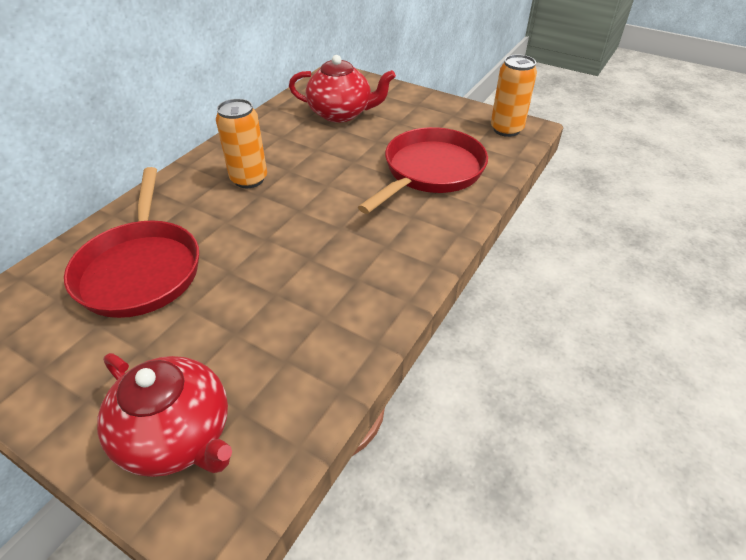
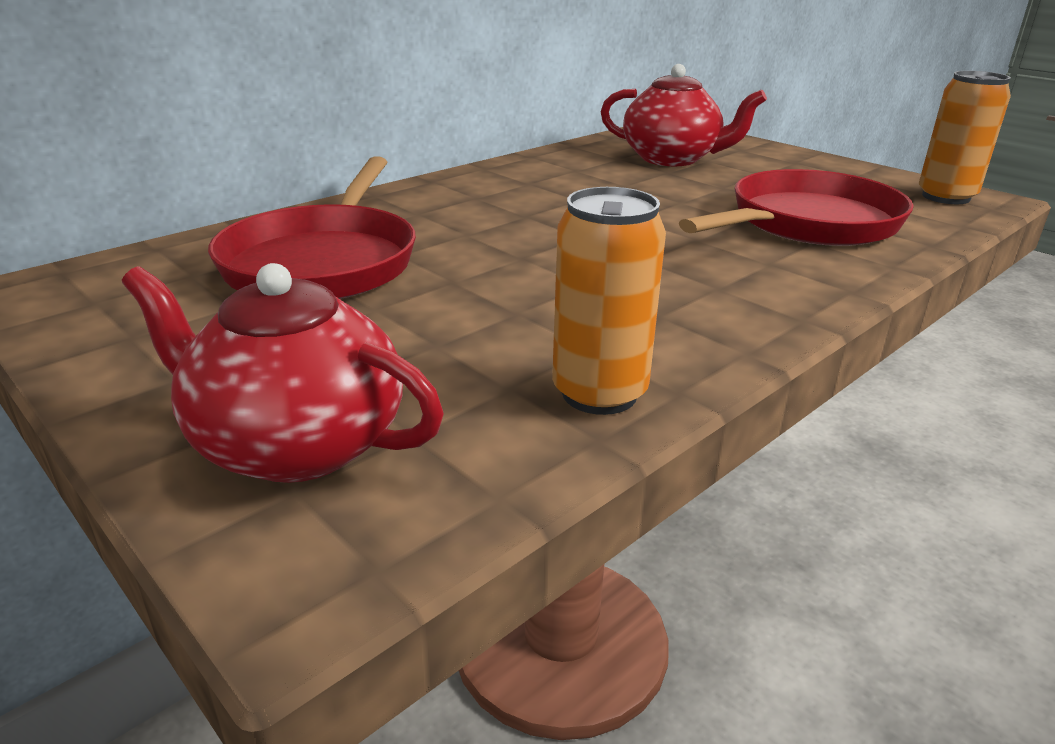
camera: 15 degrees right, 15 degrees down
(178, 436) = (295, 444): red teapot -> red teapot turned 150 degrees clockwise
(249, 179) = (515, 201): orange can -> orange can (599, 393)

